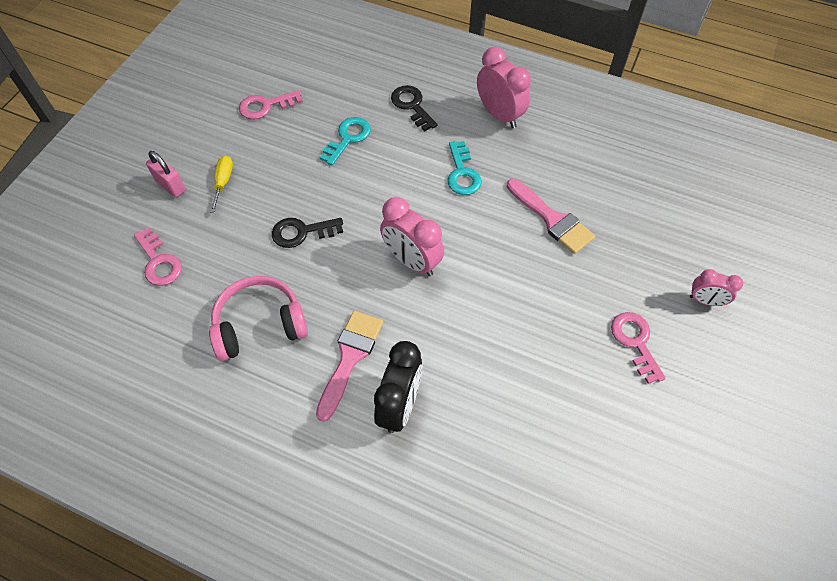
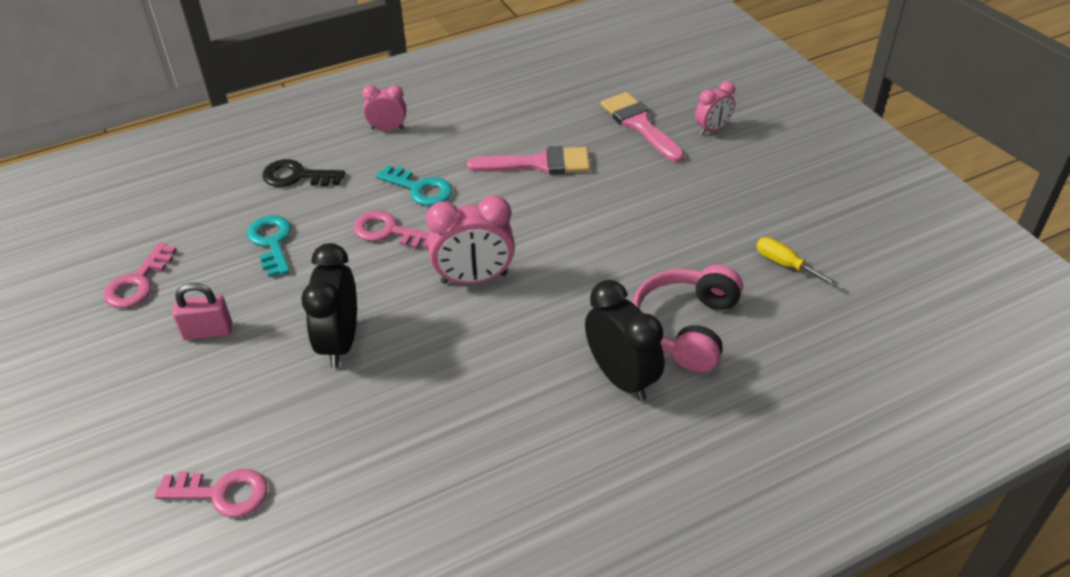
camera: 50 degrees left, 15 degrees down
(170, 186) = (129, 425): pink padlock -> pink padlock (208, 331)
(223, 182) = (189, 374): yellow screwdriver -> yellow screwdriver (785, 264)
(259, 325) = (413, 441): pink headphones -> pink headphones (686, 327)
(302, 232) = (340, 342): black key -> black clock
(350, 357) = (530, 386): pink brush -> pink brush (639, 124)
(499, 115) = (387, 128): pink clock -> pink clock, size x0.59
(635, 342) = (710, 189): pink key -> pink key (388, 231)

